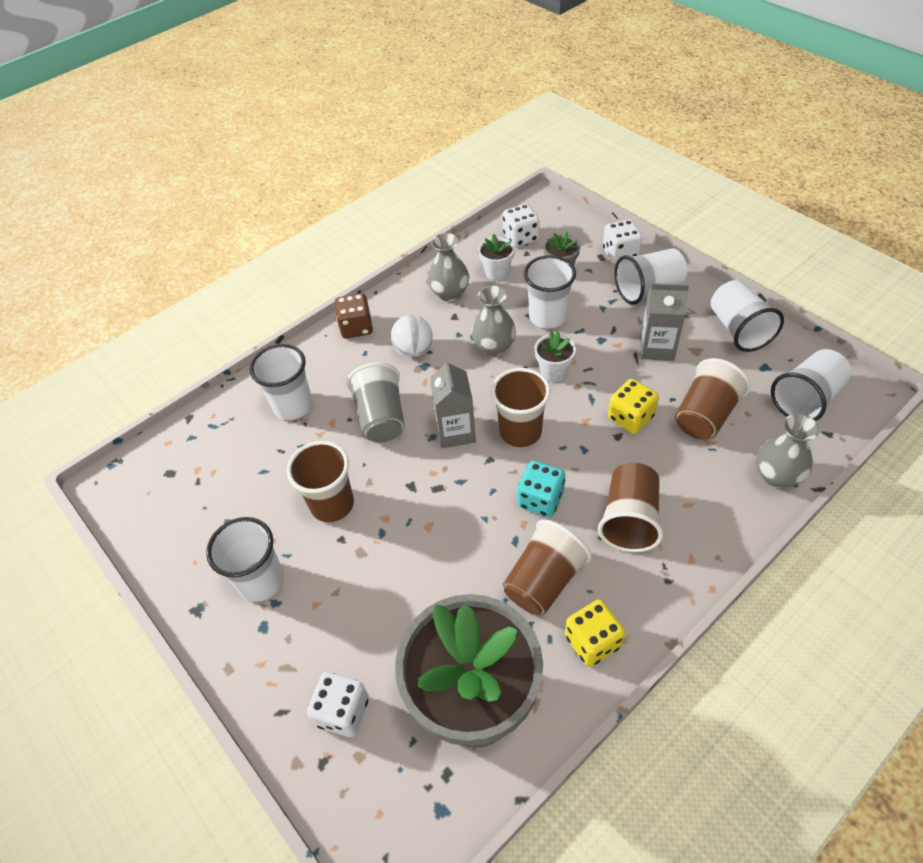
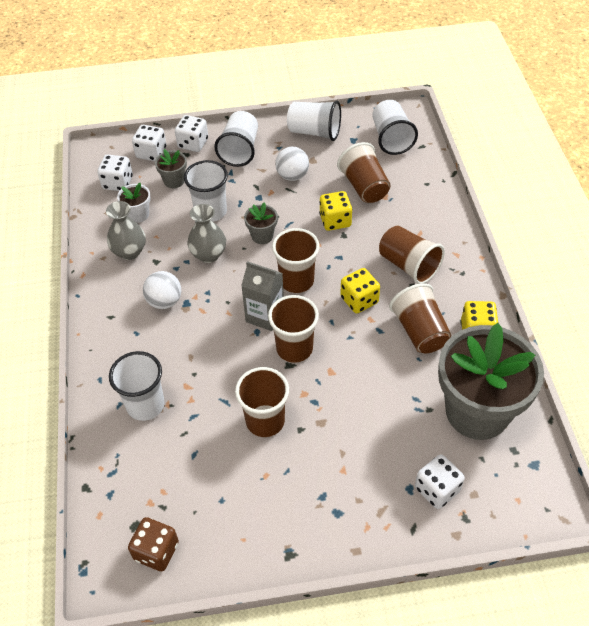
camera: 60 degrees left, 0 degrees up
(261, 580) = (296, 497): white cup -> none
(356, 327) = (104, 326): brown dice -> brown dice (156, 551)
(381, 418) = (211, 353): grey cup -> none
(434, 479) = (294, 348): none -> brown cup
(540, 499) = (359, 300): turquoise dice -> yellow dice
(553, 371) = (262, 236): white flower pot -> grey flower pot
(578, 235) = (151, 153): none -> white dice
(657, 348) = (292, 176): grey carton -> white ball
(776, 476) = (432, 184): grey vase -> none

